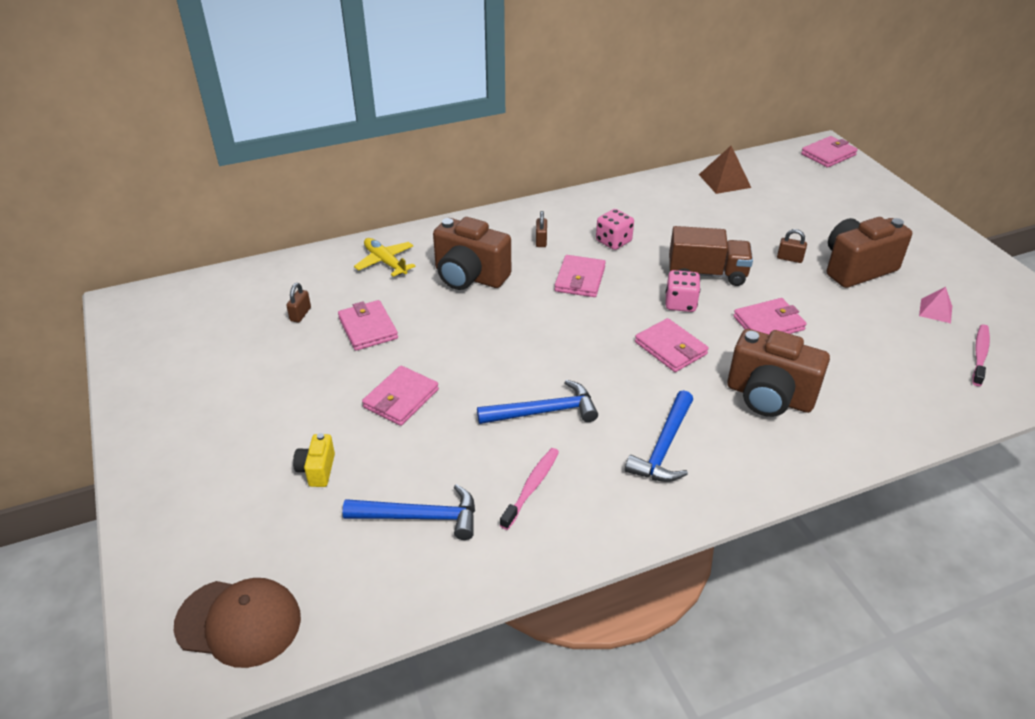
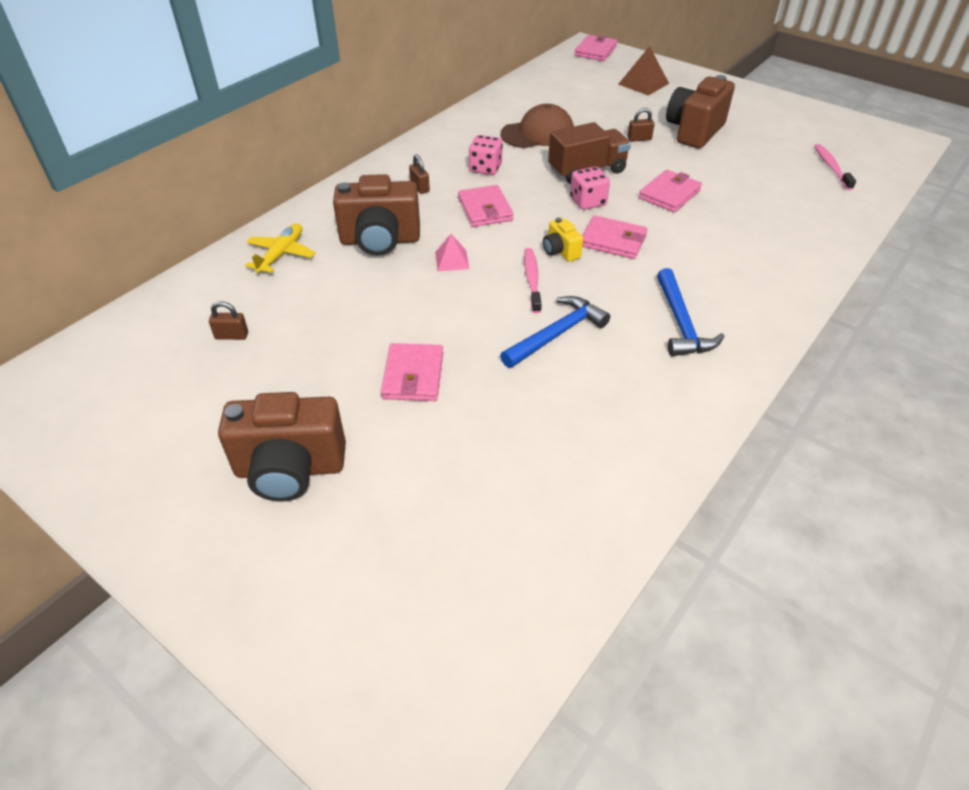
camera: 30 degrees left, 5 degrees up
(239, 622) = (441, 671): brown cap -> brown cap (537, 133)
(300, 314) = (232, 336): brown padlock -> brown padlock turned 75 degrees counterclockwise
(317, 470) = (388, 480): yellow camera -> yellow camera (560, 251)
(368, 328) = (319, 323): pink wallet -> none
(385, 262) = (281, 254): yellow plane -> yellow plane turned 90 degrees clockwise
(420, 517) = (531, 476): blue hammer -> none
(531, 487) = (605, 404): pink toothbrush -> pink toothbrush (532, 280)
(724, 181) = (533, 92): brown pyramid -> brown pyramid (643, 83)
(769, 397) = (722, 251): brown camera -> brown camera (290, 469)
(935, 311) = (775, 145): pink pyramid -> pink pyramid (452, 260)

